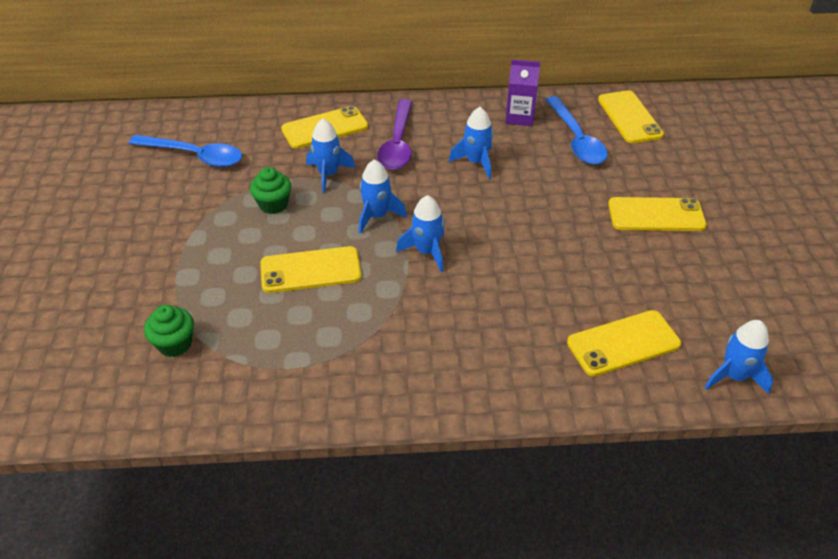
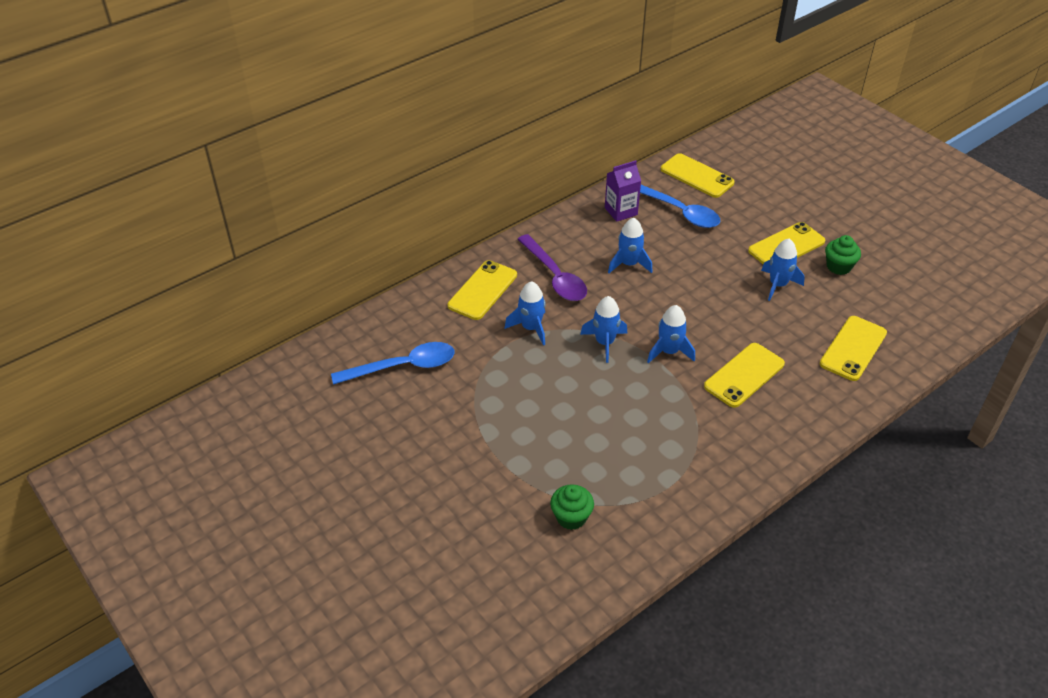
camera: 35 degrees left, 0 degrees up
(273, 204) = (517, 374): green cupcake -> green cupcake (838, 266)
(310, 270) = (604, 409): yellow phone -> yellow phone (744, 375)
(734, 376) = (930, 335): blue rocket -> blue rocket (778, 285)

